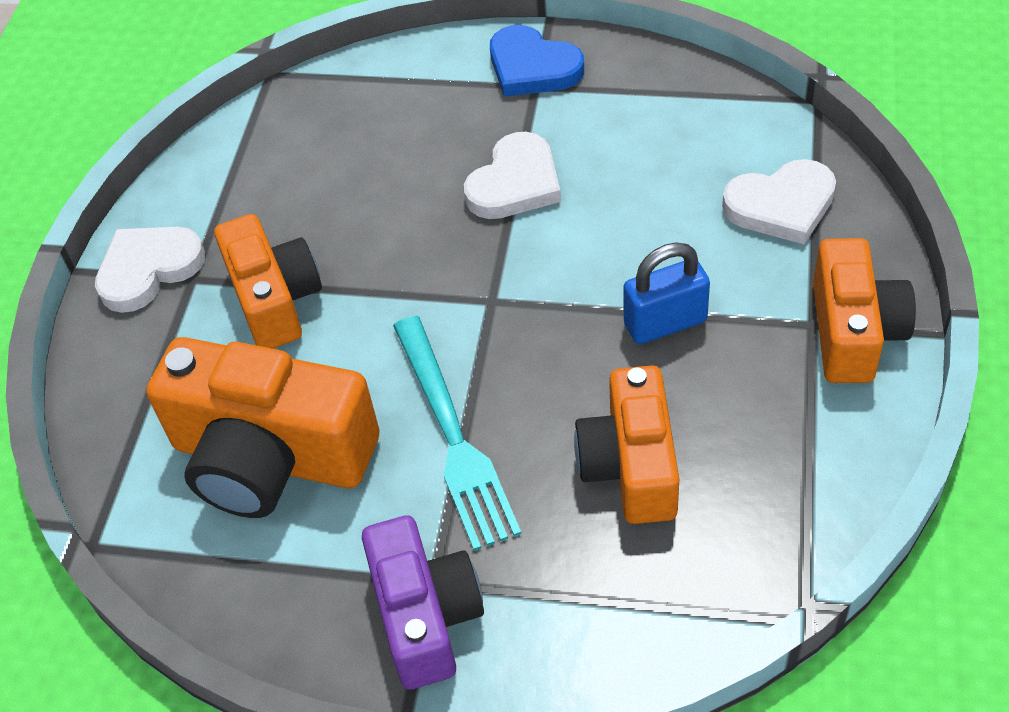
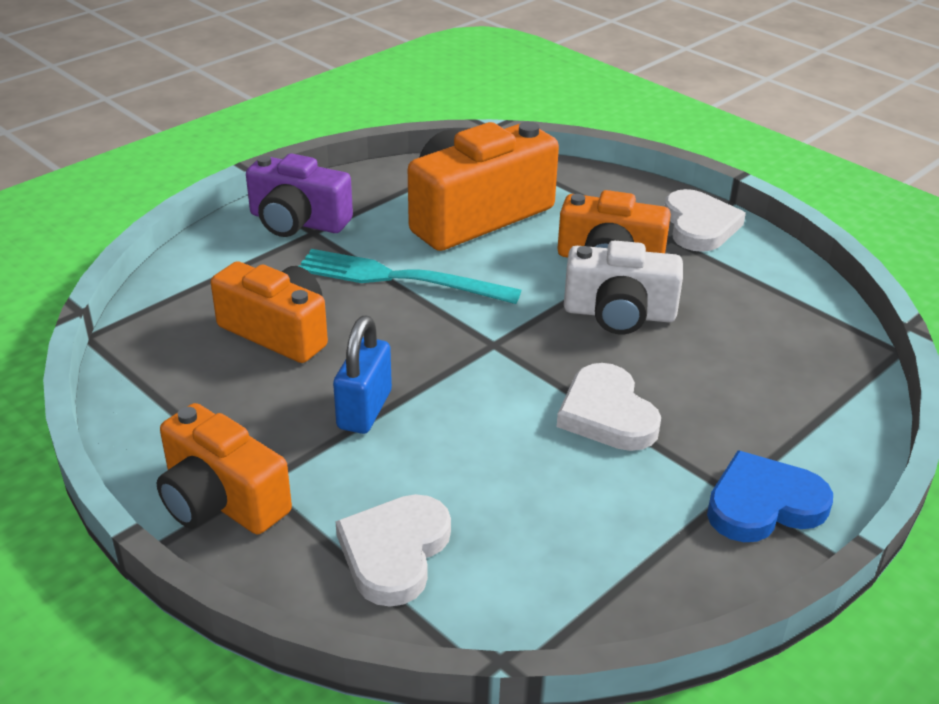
camera: 120 degrees right, 15 degrees down
(365, 246) = (619, 314): none -> white camera

